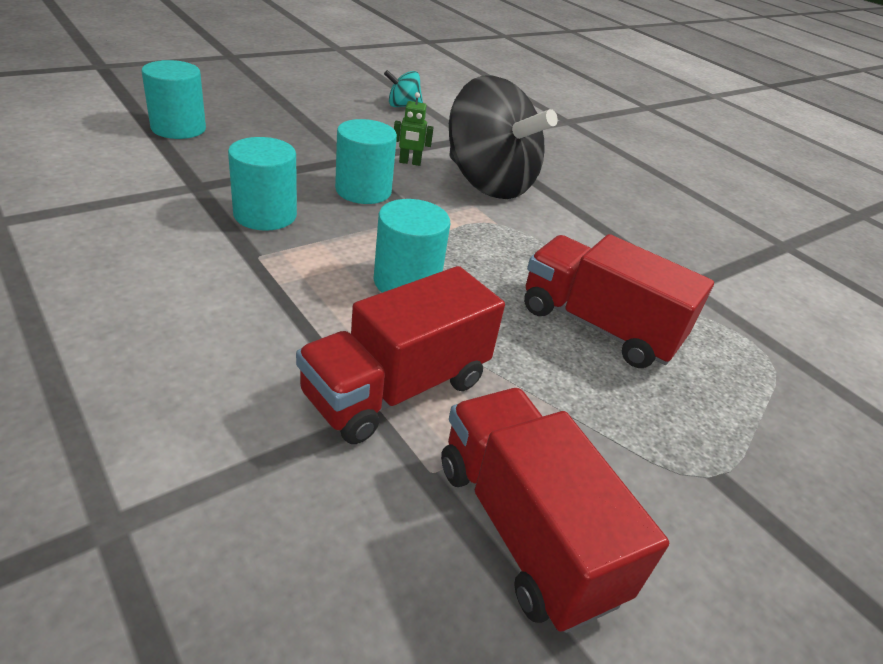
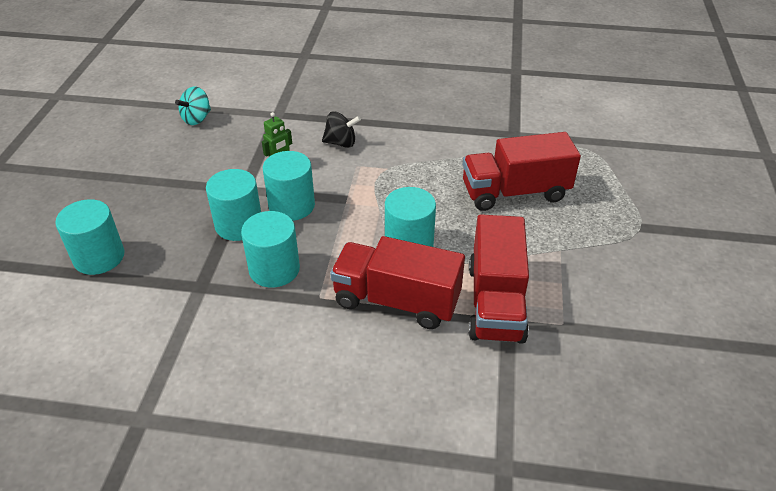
camera: 40 degrees left, 5 degrees up
(300, 174) = (239, 225): none -> turquoise cylinder
(488, 183) = (341, 143): black spinning top -> black spinning top, size x0.42
(525, 529) = (621, 312): red truck -> red truck (396, 301)

